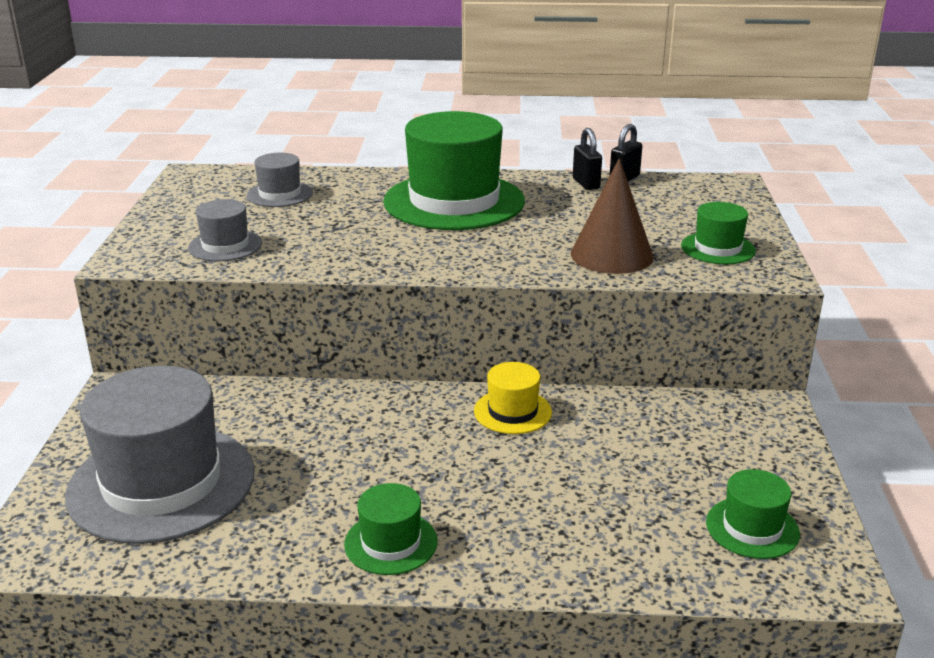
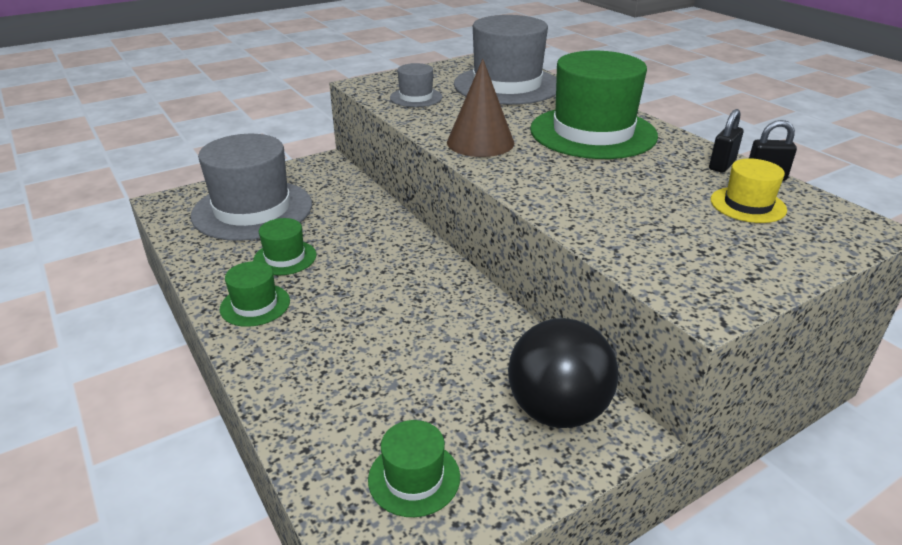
camera: 55 degrees right, 5 degrees up
(280, 194) = (507, 85): grey hat -> grey hat, size x2.12
(512, 411) = (450, 293): yellow hat -> yellow hat (747, 205)
(611, 255) = (607, 216): brown cone -> brown cone (480, 142)
(718, 248) = (708, 260): green hat -> green hat (285, 258)
(727, 425) = (557, 410): none -> black ball

